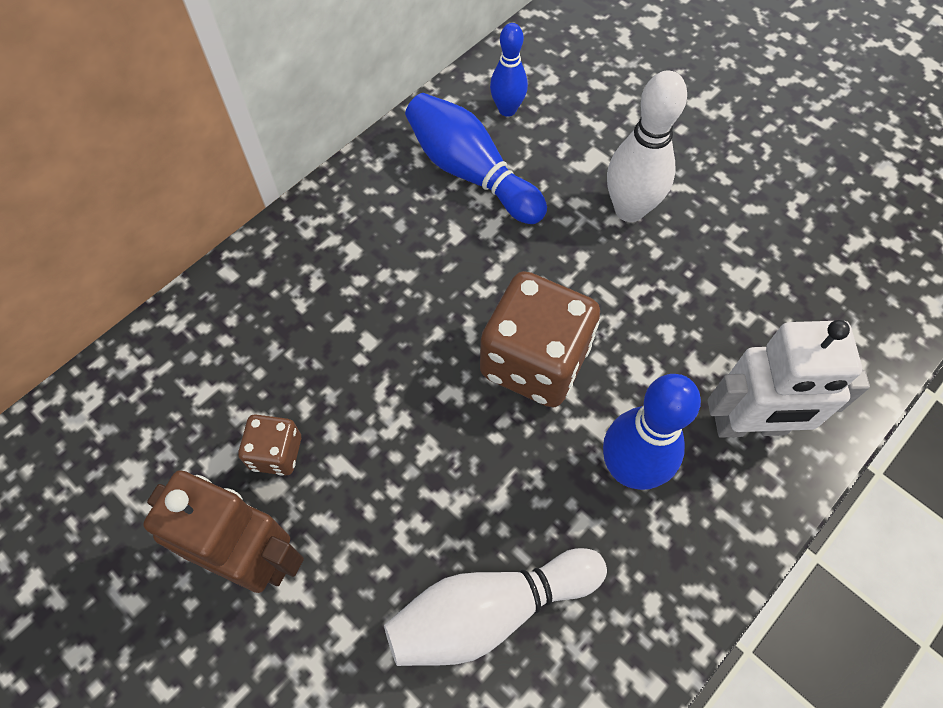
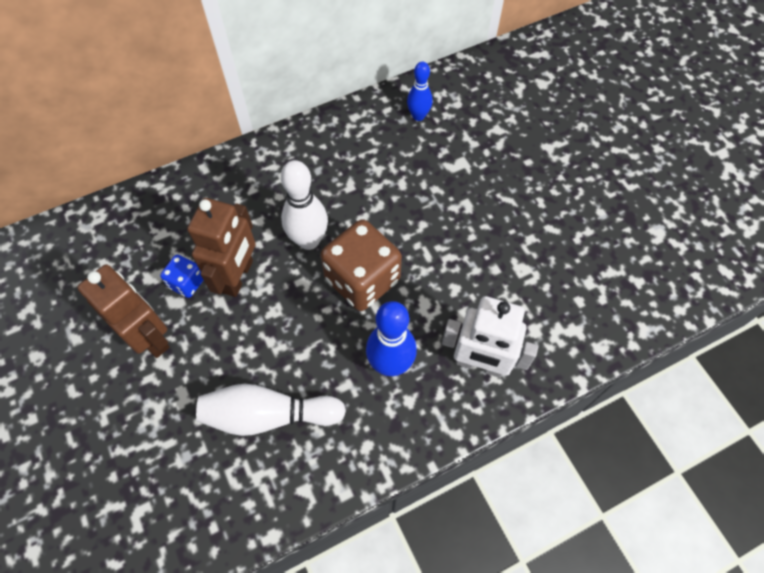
camera: 20 degrees right, 0 degrees up
(276, 453) = (187, 283): brown dice -> blue dice
(351, 417) = (238, 276): none -> brown robot
(471, 172) = (376, 150): blue bowling pin -> none
(629, 209) = (467, 204): white bowling pin -> white bowling pin (308, 240)

